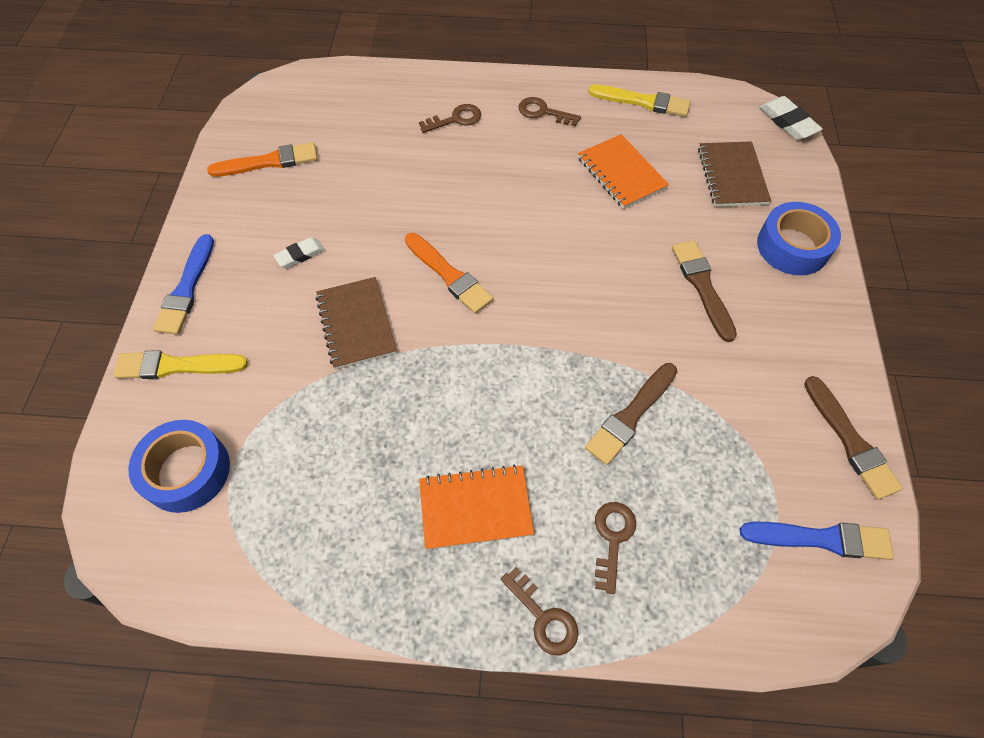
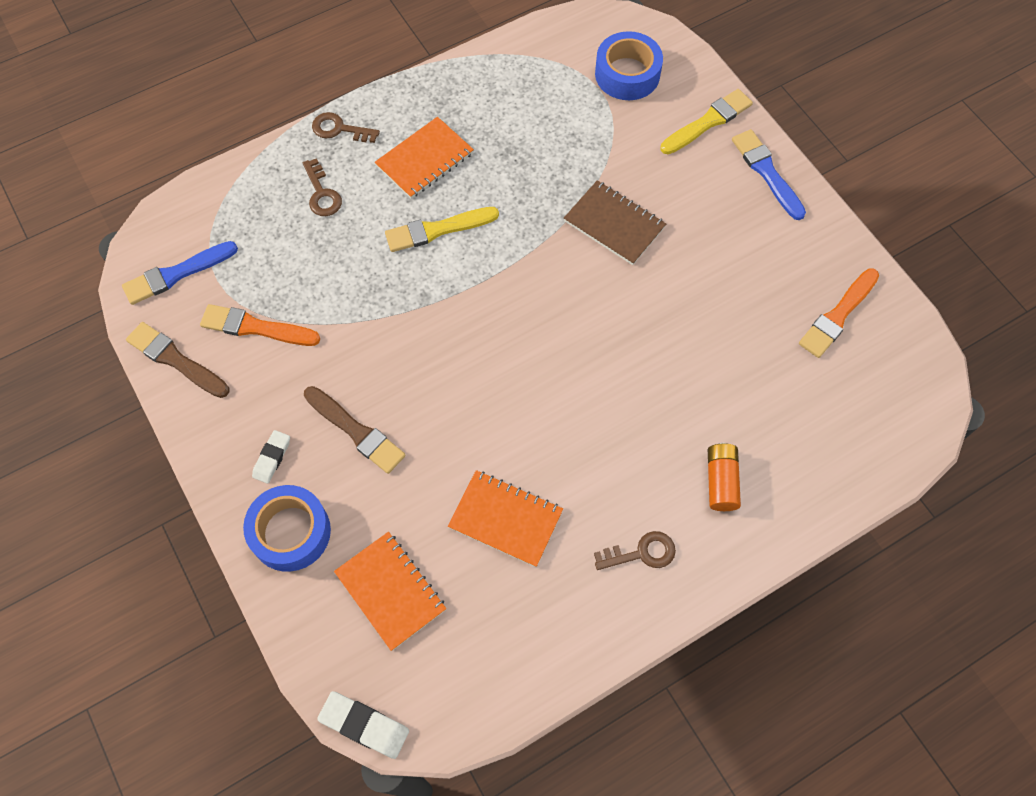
camera: 145 degrees right, 5 degrees up
(300, 255) = (714, 250): white eraser -> white eraser (272, 458)
(449, 275) = (579, 307): orange brush -> orange brush (256, 327)
(456, 119) = (721, 481): brown key -> orange battery
(631, 415) = (355, 280): brown brush -> none
(643, 102) = (546, 646): yellow brush -> yellow brush (437, 230)
(732, 176) = (391, 591): brown notebook -> orange notebook

